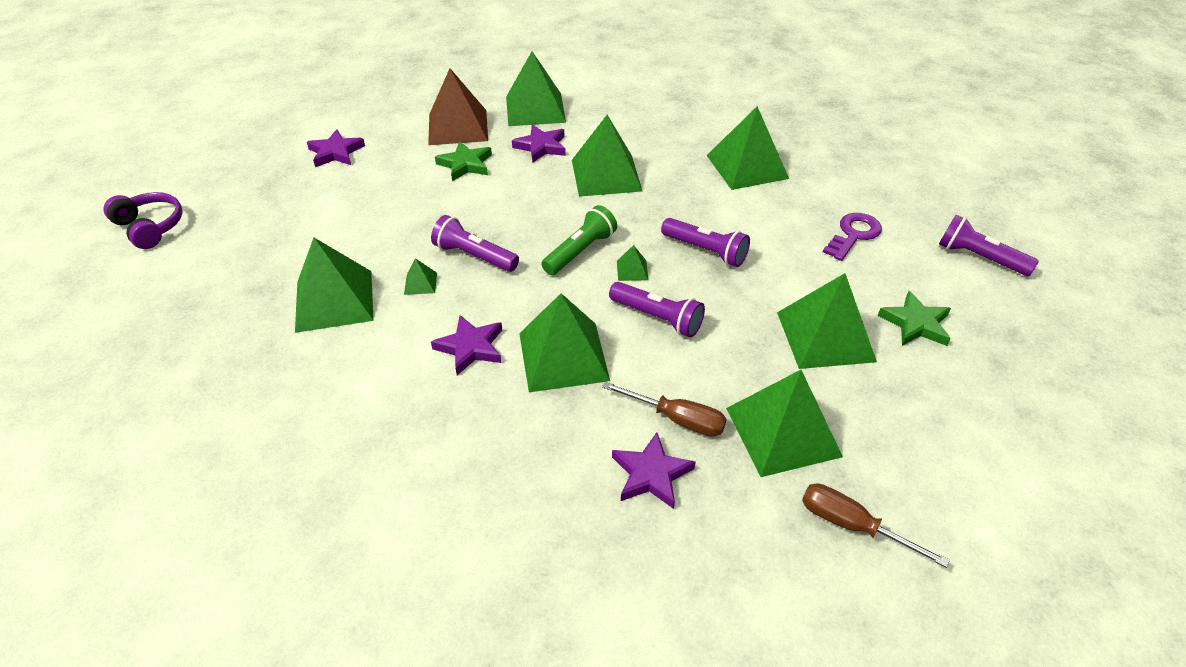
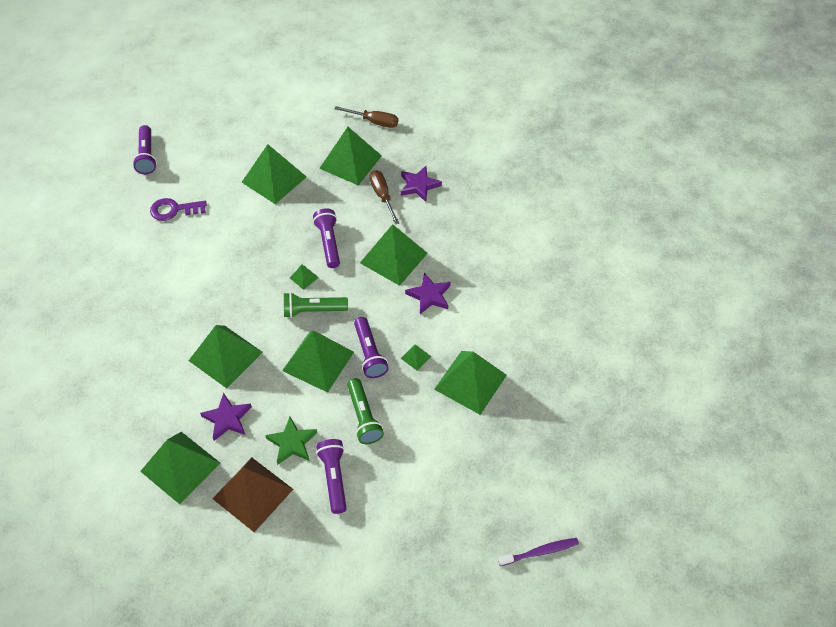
camera: 135 degrees left, 10 degrees up
(150, 227) = (540, 552): purple headphones -> purple toothbrush
(336, 152) = (361, 538): purple star -> none
(421, 212) = (363, 417): none -> green flashlight
(705, 251) = (254, 259): purple flashlight -> purple flashlight (334, 478)
(746, 166) = (144, 294): green pyramid -> green pyramid (318, 361)
(852, 525) = (374, 122): brown screwdriver -> brown screwdriver turned 60 degrees counterclockwise
(915, 324) = (230, 155): green star -> none

